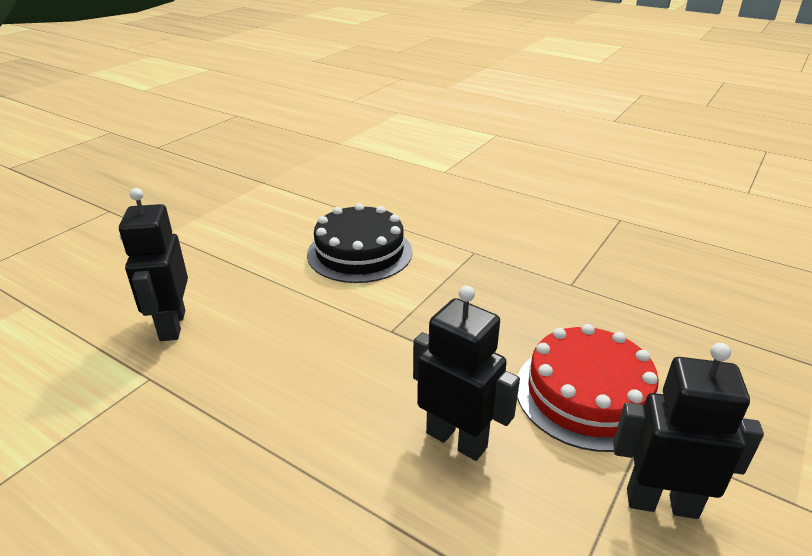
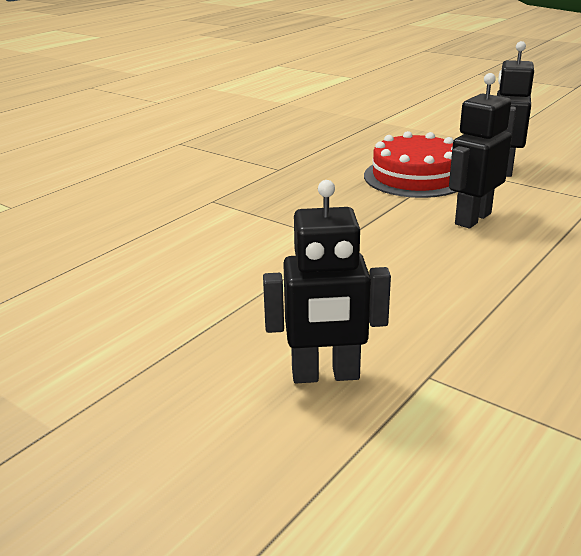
camera: 85 degrees left, 5 degrees down
(359, 253) = (190, 257): black cake -> none

